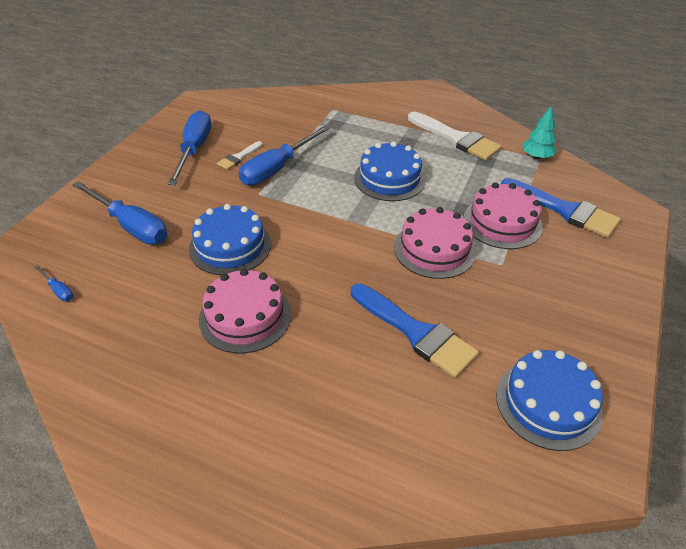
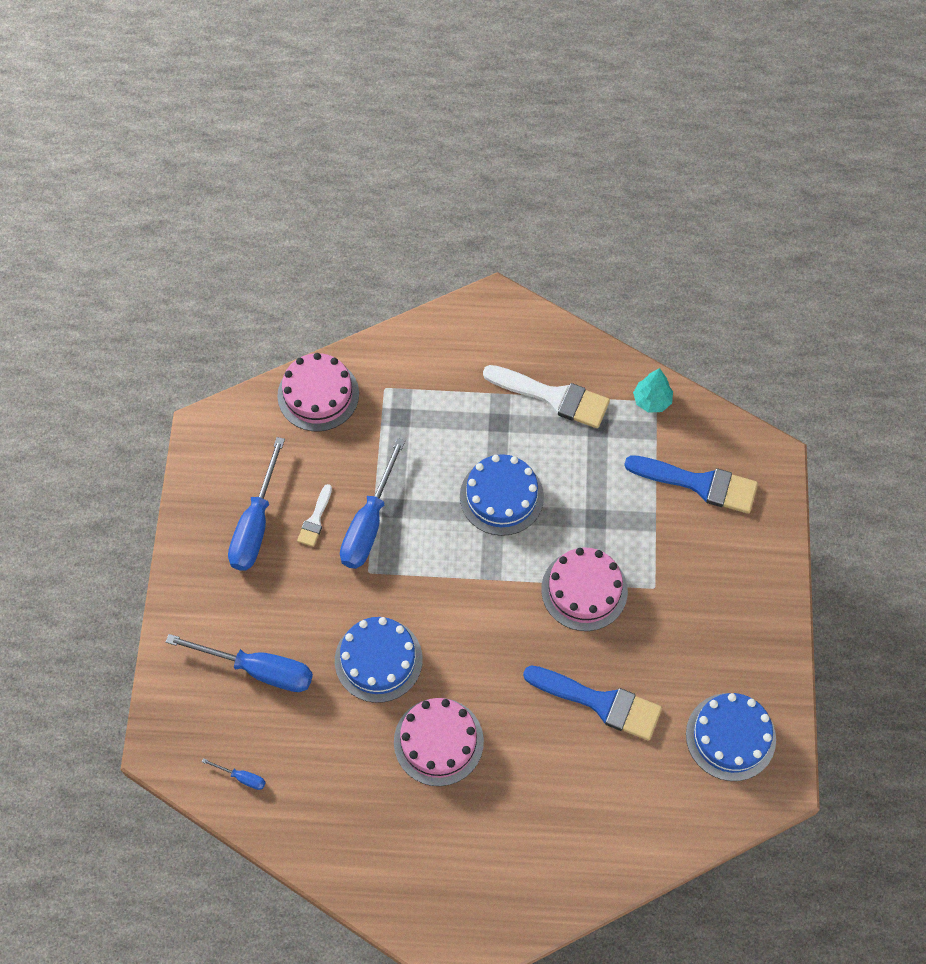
camera: 20 degrees left, 20 degrees up
(194, 150) = (255, 524): blue screwdriver -> blue screwdriver turned 150 degrees counterclockwise
(502, 222) = (640, 526): pink cake -> pink cake (318, 394)

